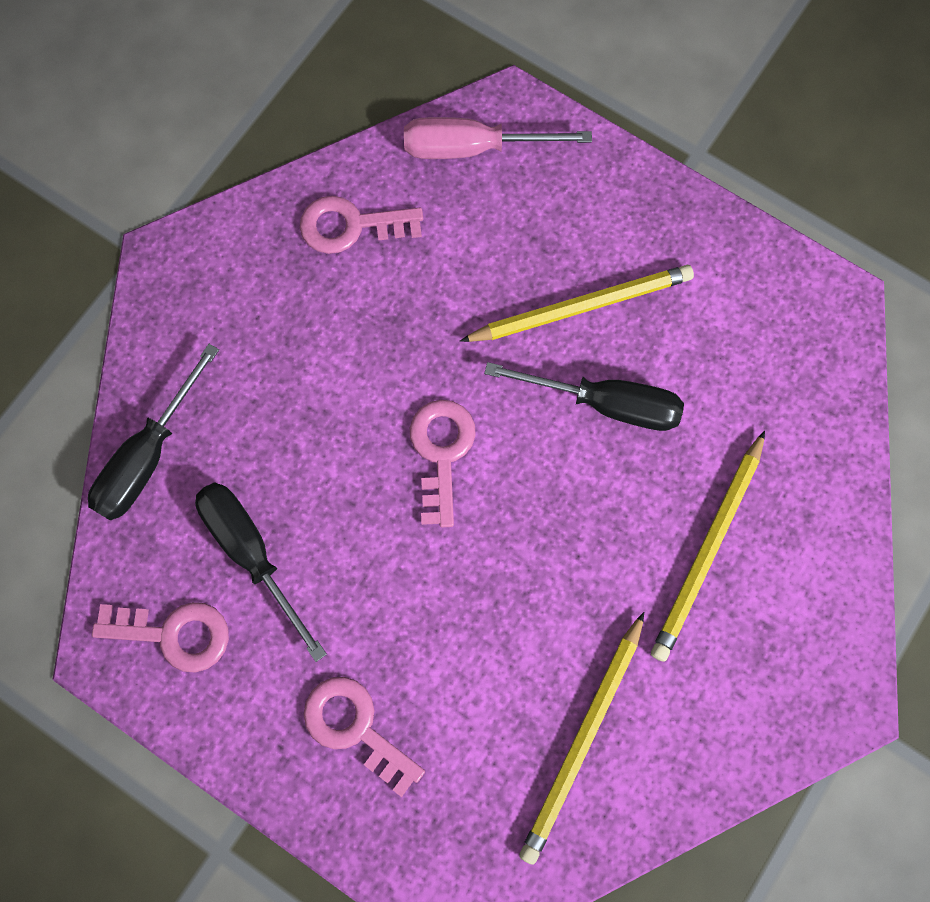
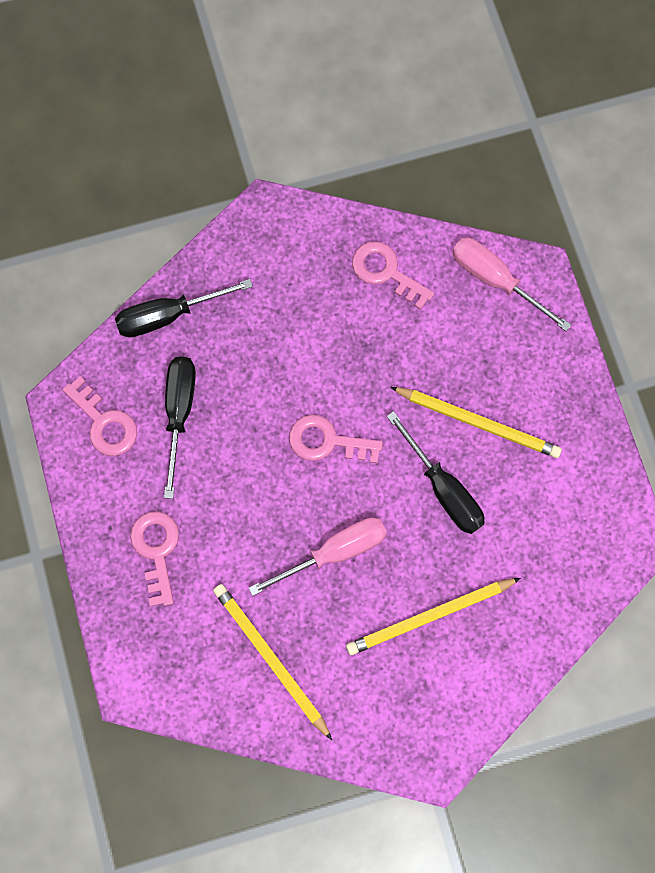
camera: 40 degrees right, 0 degrees up
(441, 452) = (327, 441): pink key -> pink key turned 120 degrees counterclockwise
(551, 565) = (334, 552): none -> pink screwdriver
(583, 739) = (270, 659): yellow pencil -> yellow pencil turned 75 degrees clockwise

